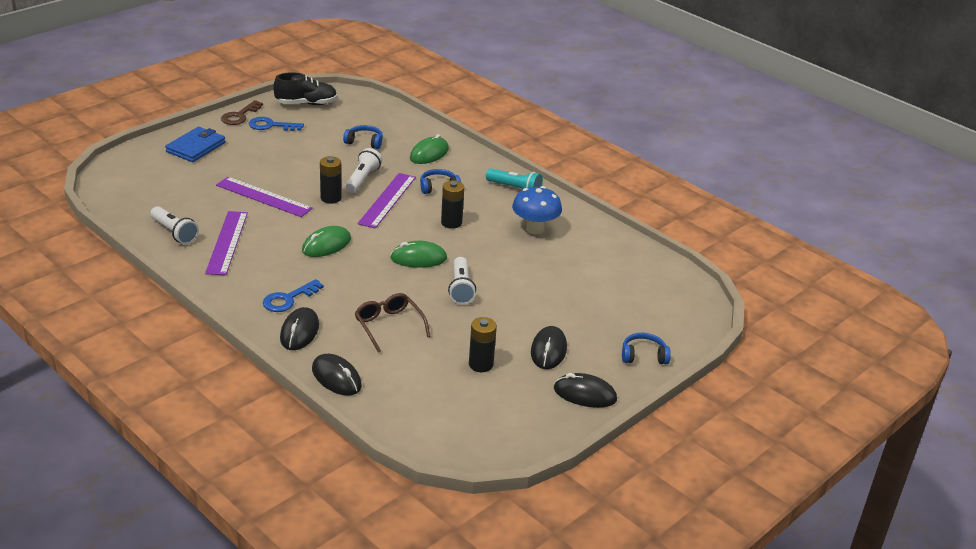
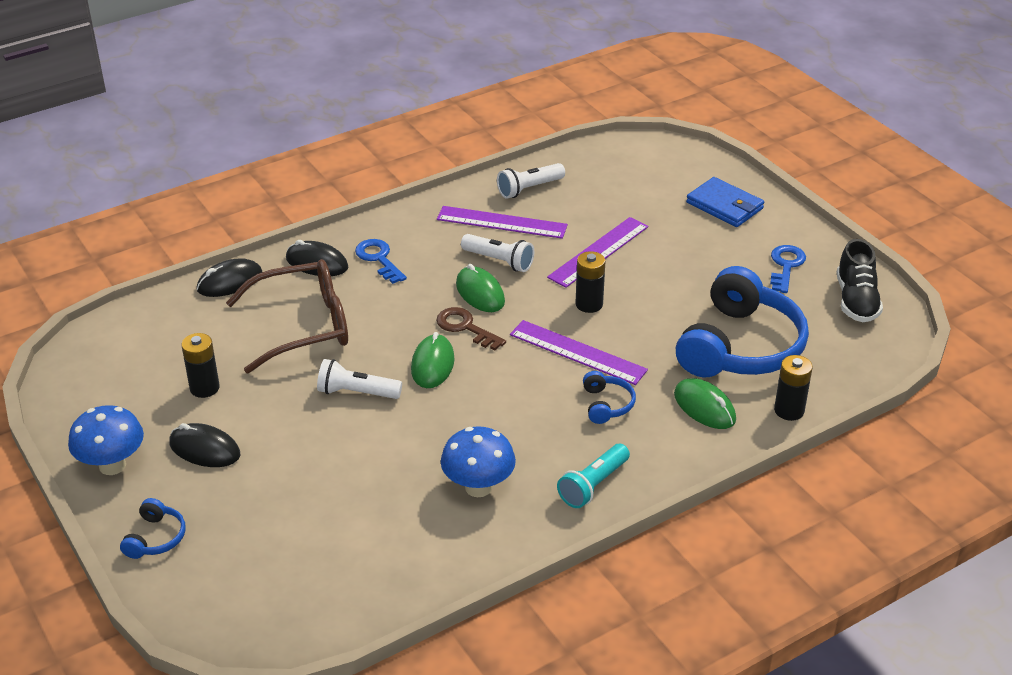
camera: 105 degrees right, 5 degrees up
(239, 116) = (812, 241): brown key -> brown key (465, 327)
(362, 179) = (634, 335): white flashlight -> white flashlight (499, 261)
(364, 142) = (740, 346): blue headphones -> blue headphones, size x2.37
(389, 326) = (303, 326): brown glasses -> brown glasses, size x1.67
(451, 223) = (510, 405): black battery -> black battery (789, 410)
(585, 394) = (112, 465): black mouse -> blue mushroom

